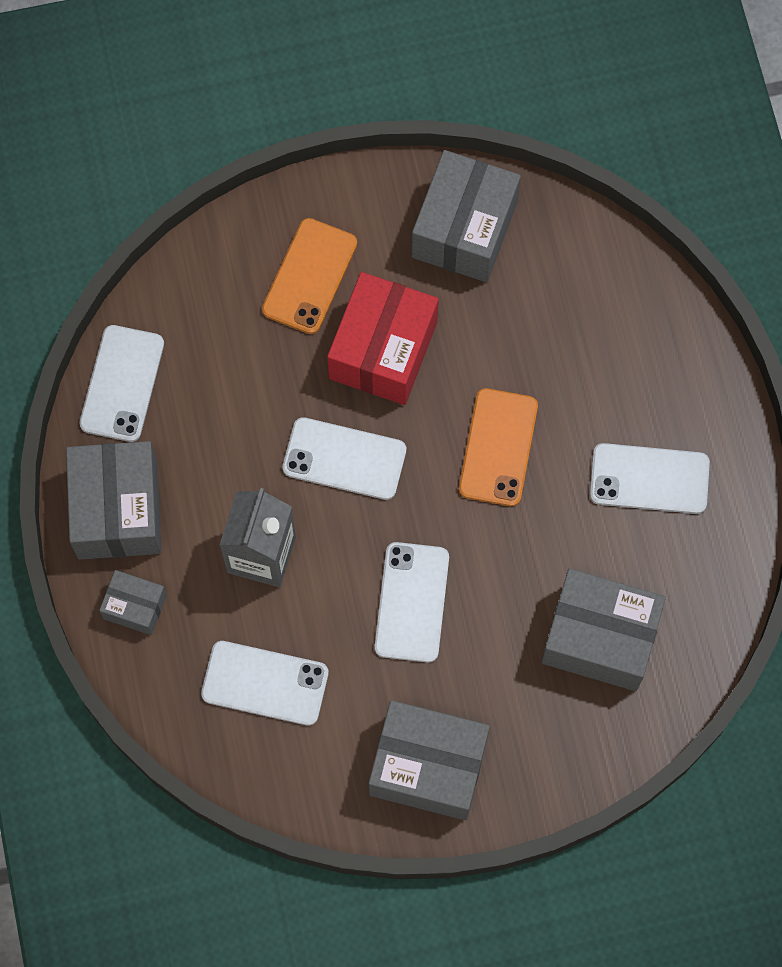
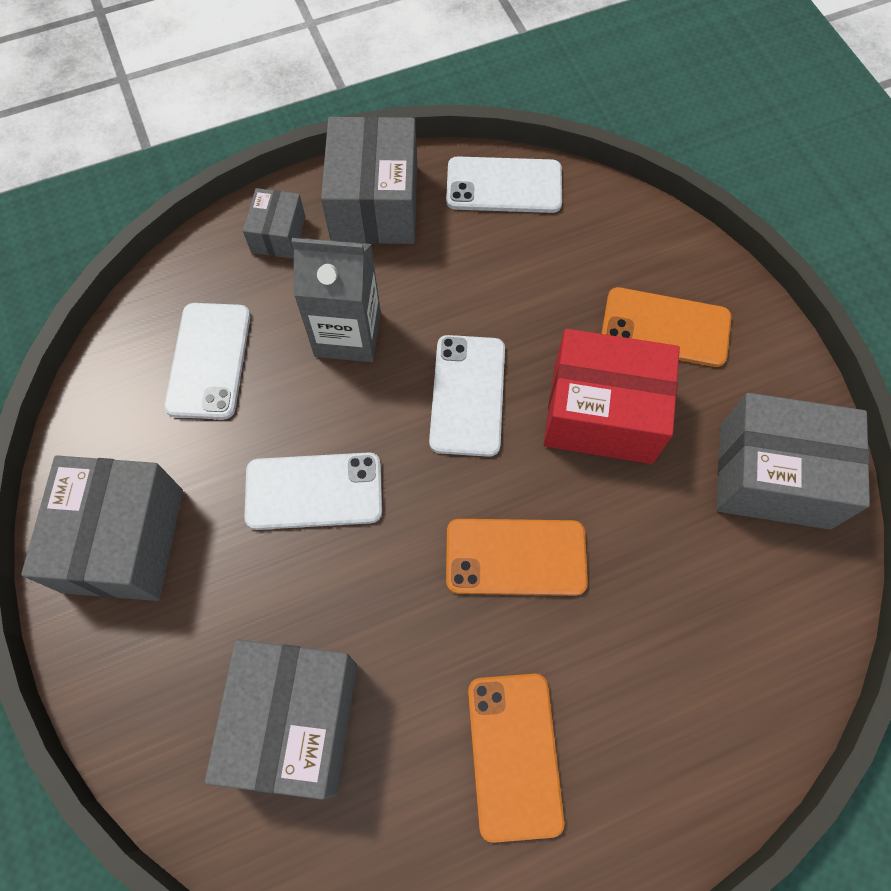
camera: 80 degrees right, 5 degrees down
(117, 510) = (374, 204): grey box -> grey box turned 75 degrees counterclockwise
(649, 479) = (514, 755): white phone -> orange phone

